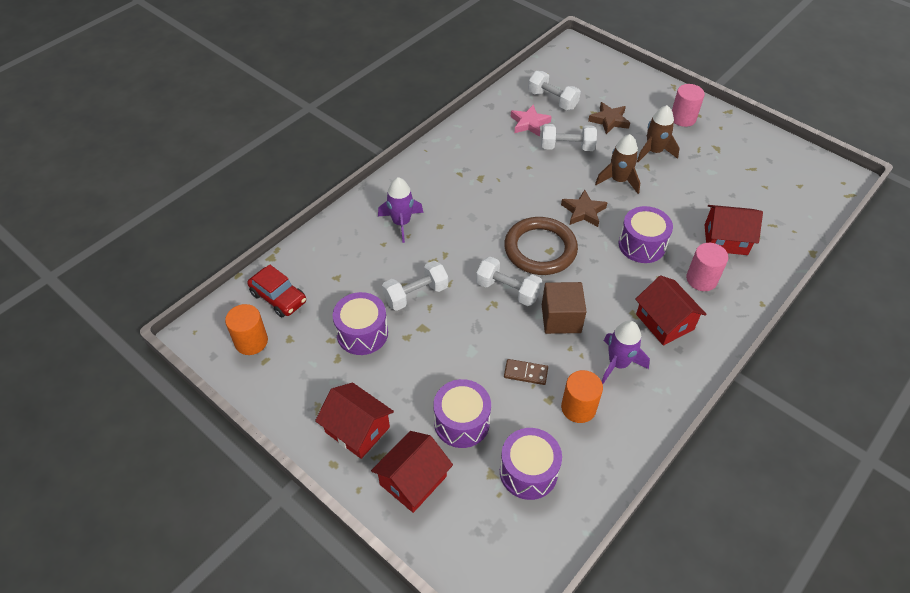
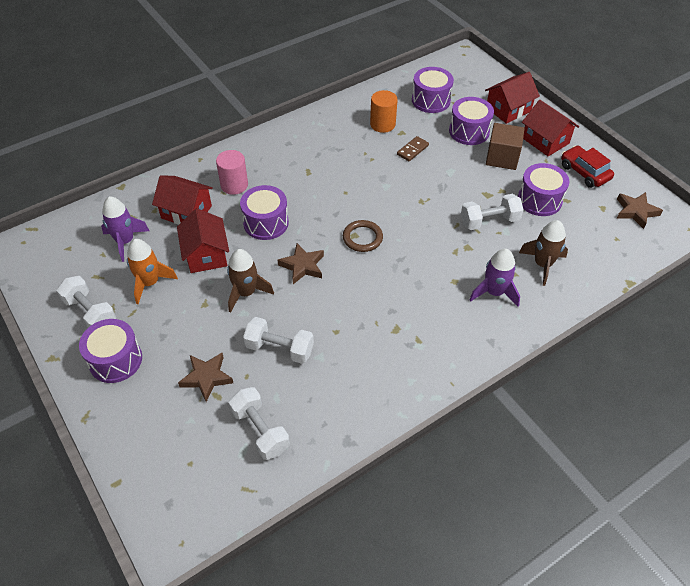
camera: 165 degrees left, 0 degrees up
(251, 341) = (636, 211): orange cylinder -> brown star
(278, 297) = (617, 243): red car -> red car (584, 172)
(507, 290) = (406, 209): white dumbbell -> white dumbbell (90, 313)
(525, 373) = (412, 150): brown domino -> brown domino turned 75 degrees counterclockwise
(529, 123) = (308, 396): pink star -> none
(540, 249) = (362, 238): brown ring -> brown ring, size x0.57
(561, 318) = (369, 179): brown cube -> brown cube (502, 158)
(618, 363) = (340, 143): purple rocket -> purple rocket (125, 241)
(654, 151) = (184, 320): brown rocket -> brown rocket (542, 264)
(664, 322) = (287, 161): red house -> red house (206, 254)
(683, 118) = (115, 360): pink cylinder -> purple drum
(704, 172) = (150, 283): none -> orange rocket

